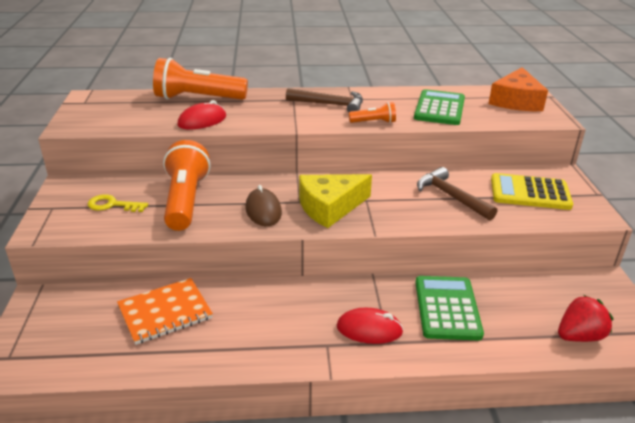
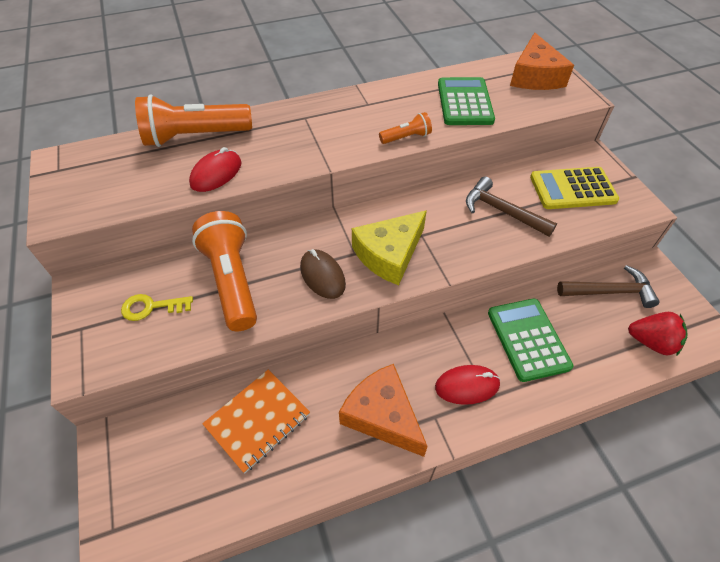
camera: 15 degrees left, 20 degrees up
(278, 333) = (382, 415): none -> orange cheese
(330, 105) = (348, 118): brown hammer -> brown hammer (609, 291)
(579, 336) = (651, 342): red strawberry -> red strawberry turned 60 degrees clockwise

